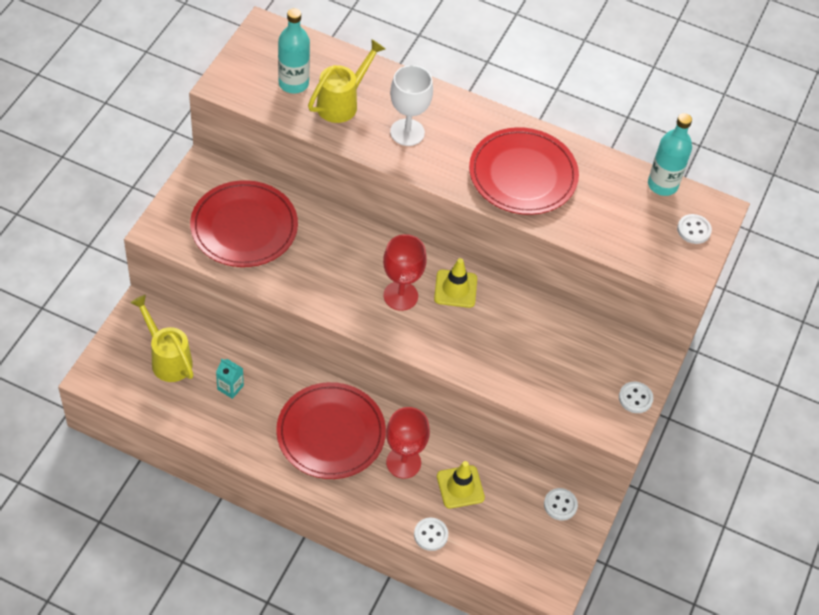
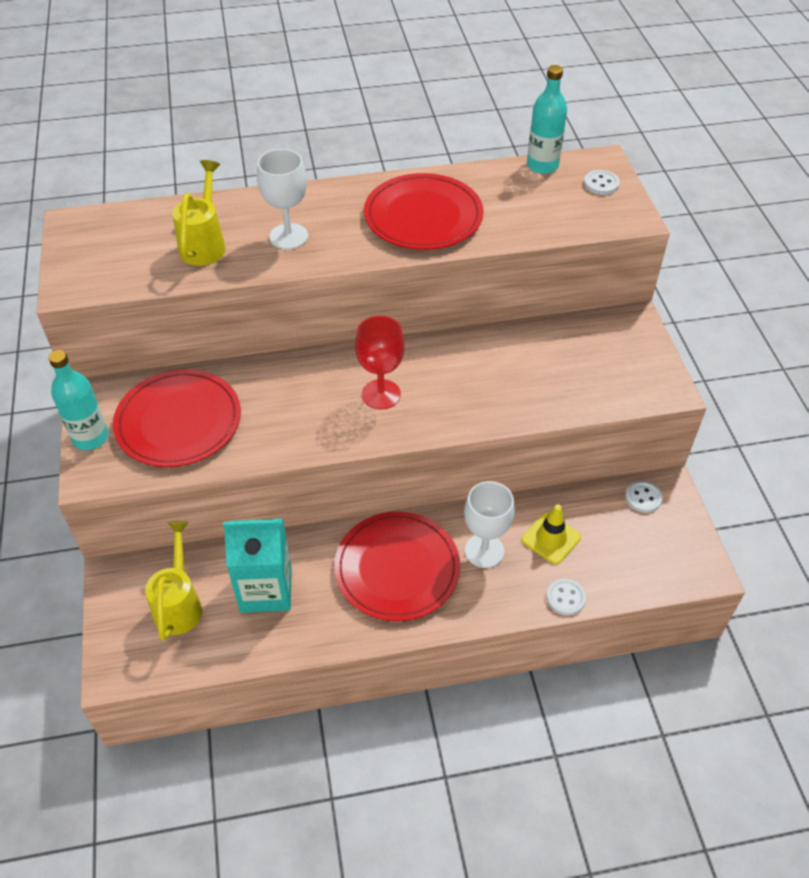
camera: 30 degrees left, 5 degrees down
(167, 358) = (179, 603): yellow watering can -> yellow watering can turned 75 degrees clockwise
(230, 387) = (266, 590): turquoise carton -> turquoise carton, size x2.22
(293, 83) = (141, 252): turquoise bottle -> turquoise bottle (90, 437)
(403, 462) = (484, 551): red goblet -> white goblet
(455, 289) = (423, 360): yellow traffic cone -> none
(635, 398) = (652, 357): white button -> none

